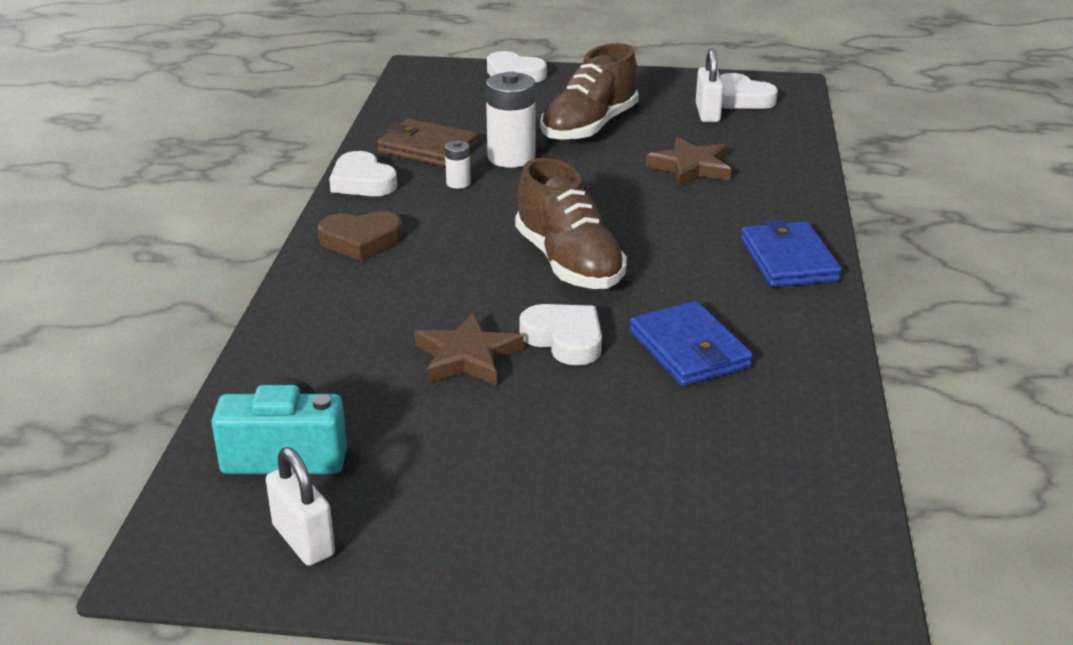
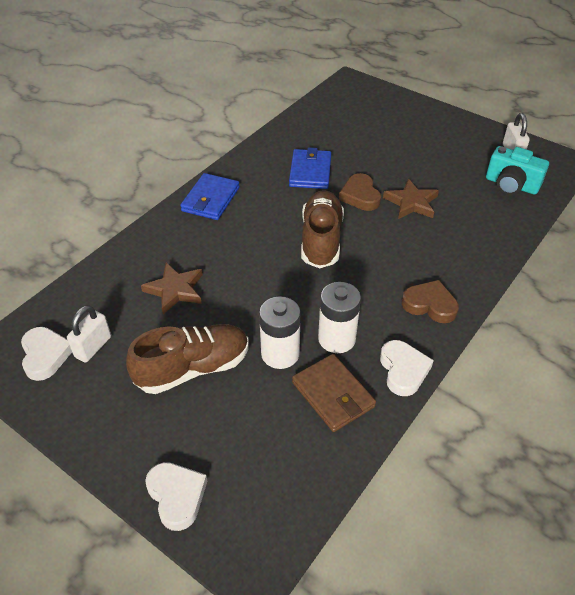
camera: 150 degrees left, 15 degrees up
(458, 183) = (336, 339): white battery -> white battery, size x2.05
(564, 339) = (360, 196): white heart -> brown heart

